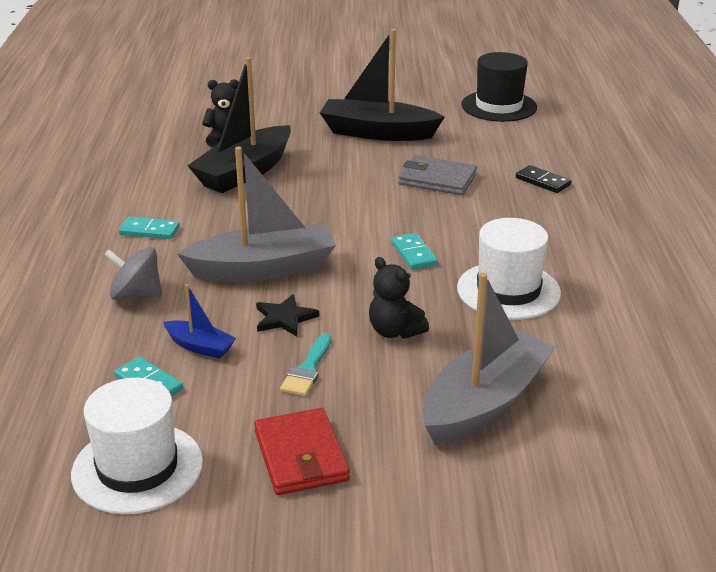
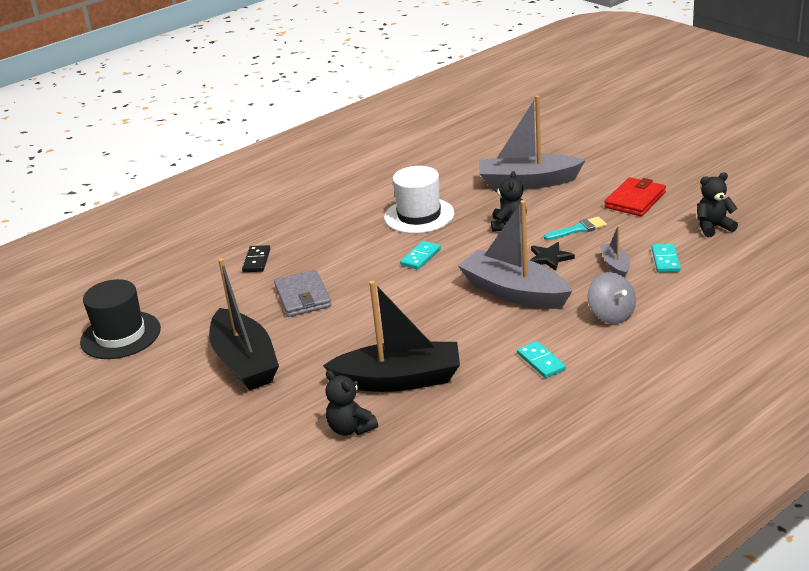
camera: 125 degrees left, 0 degrees up
(137, 468) = (713, 227): white hat -> black teddy bear
(200, 346) = (615, 265): blue boat -> grey boat

